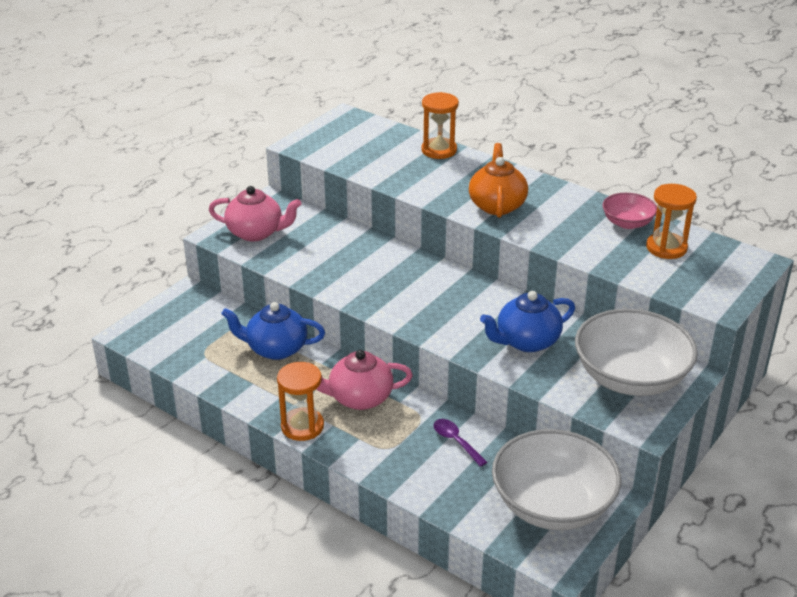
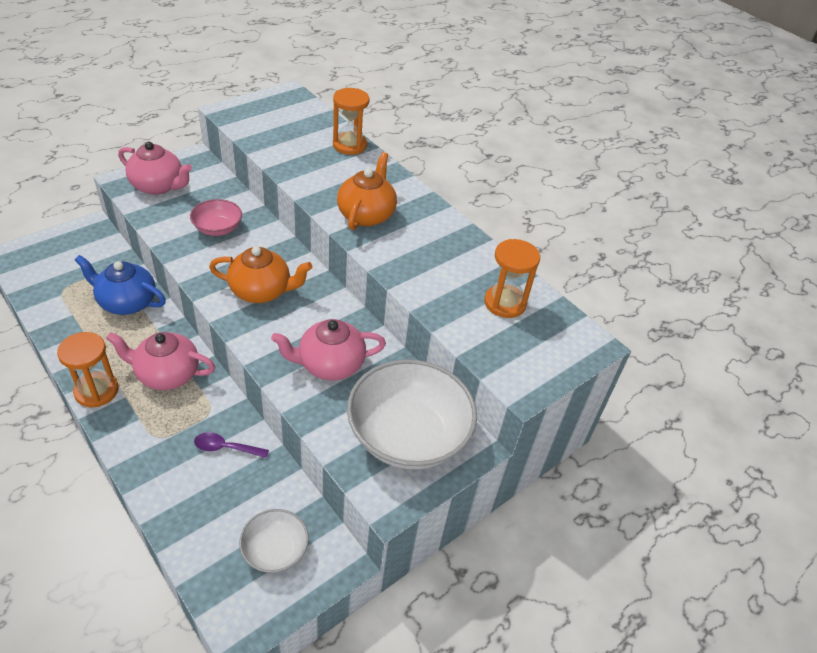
camera: 10 degrees right, 10 degrees up
(423, 298) = (262, 291): none -> orange teapot
(456, 441) = (226, 448): purple spoon -> purple spoon turned 60 degrees counterclockwise
(526, 341) = (330, 365): blue teapot -> pink teapot
(552, 505) = (275, 550): white bowl -> white bowl, size x0.51
(627, 223) = (482, 265): pink bowl -> pink bowl (218, 228)

